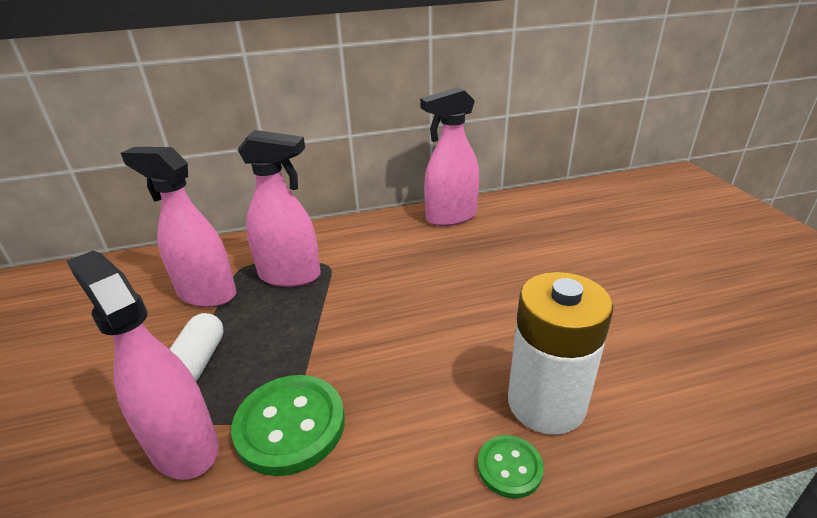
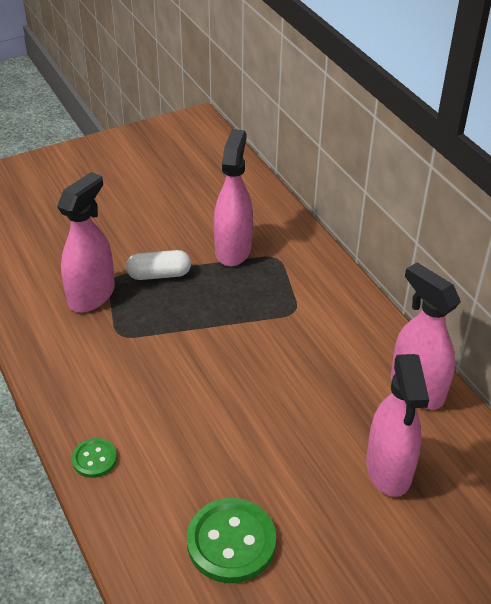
camera: 75 degrees right, 10 degrees up
(290, 275) = (270, 291): pink spray bottle -> pink spray bottle (388, 470)
(290, 425) = (113, 339): green button -> green button (231, 542)
(546, 403) = (153, 480): white battery -> none

